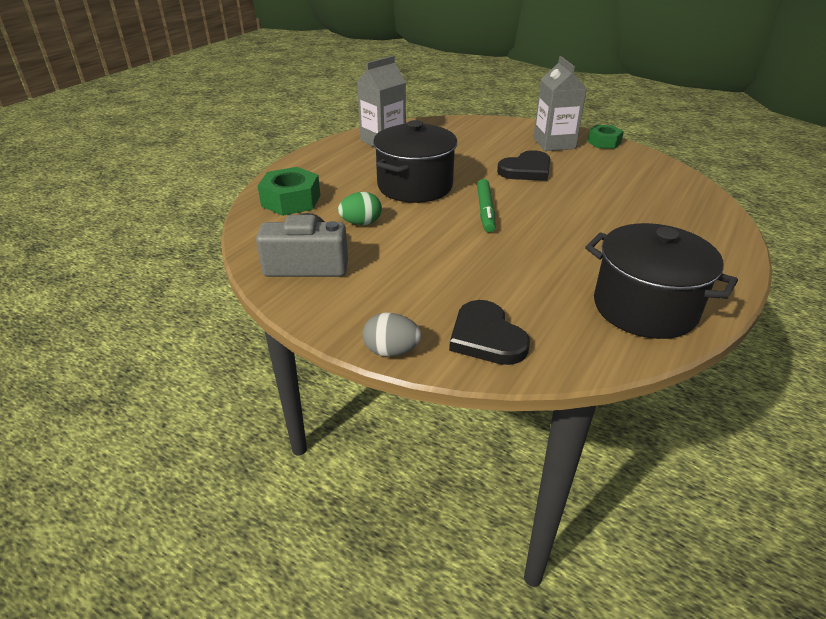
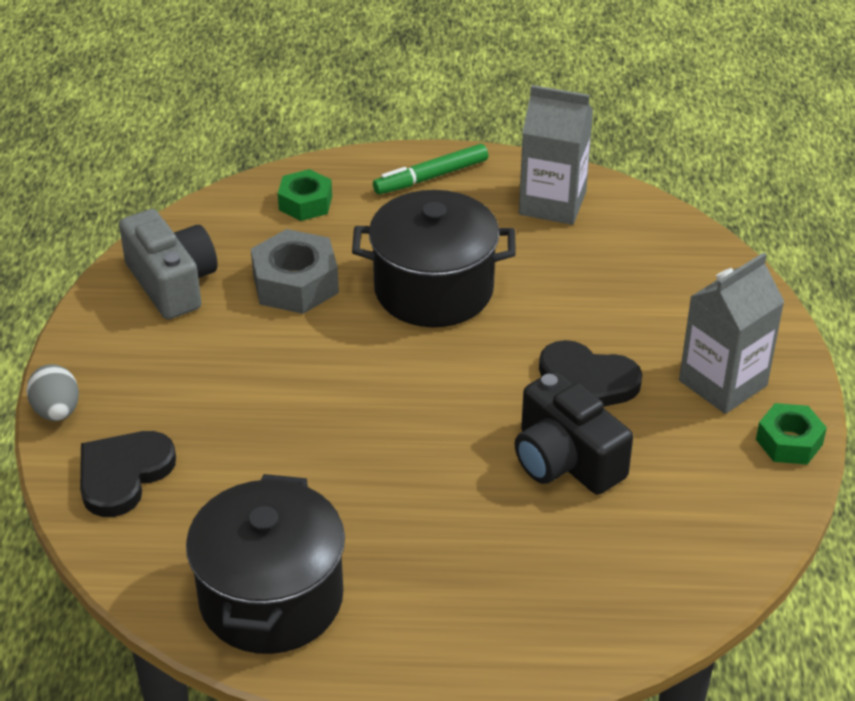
camera: 60 degrees right, 5 degrees up
(291, 200) = (305, 203): green nut -> green nut, size x0.66
(361, 223) = (295, 283): green egg -> grey nut
(485, 211) = (416, 380): green marker -> green marker (431, 177)
(581, 190) = (565, 460): none -> black camera

